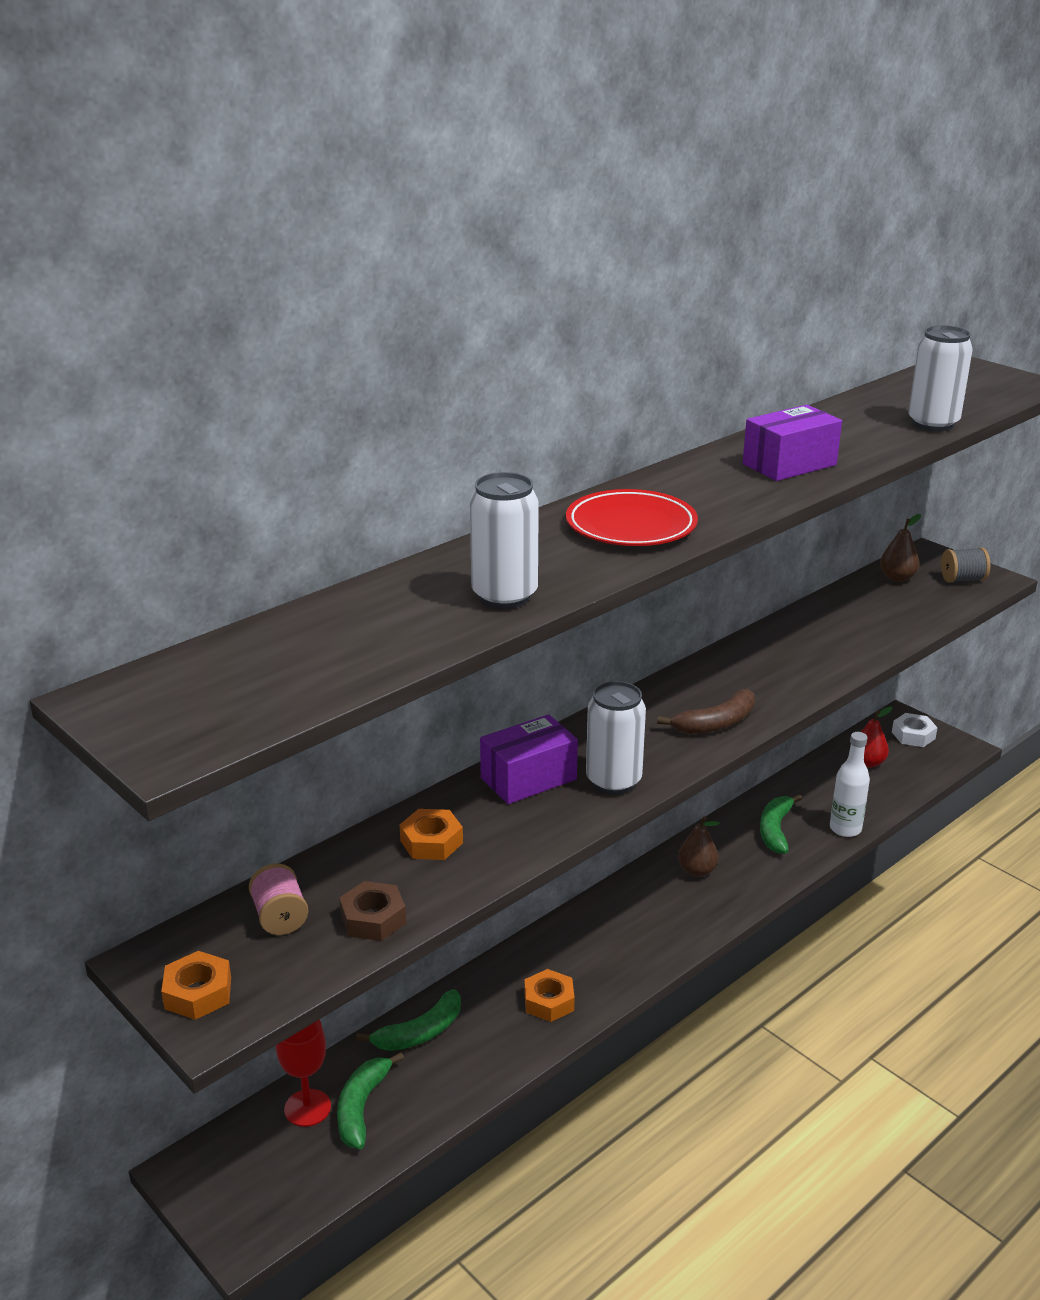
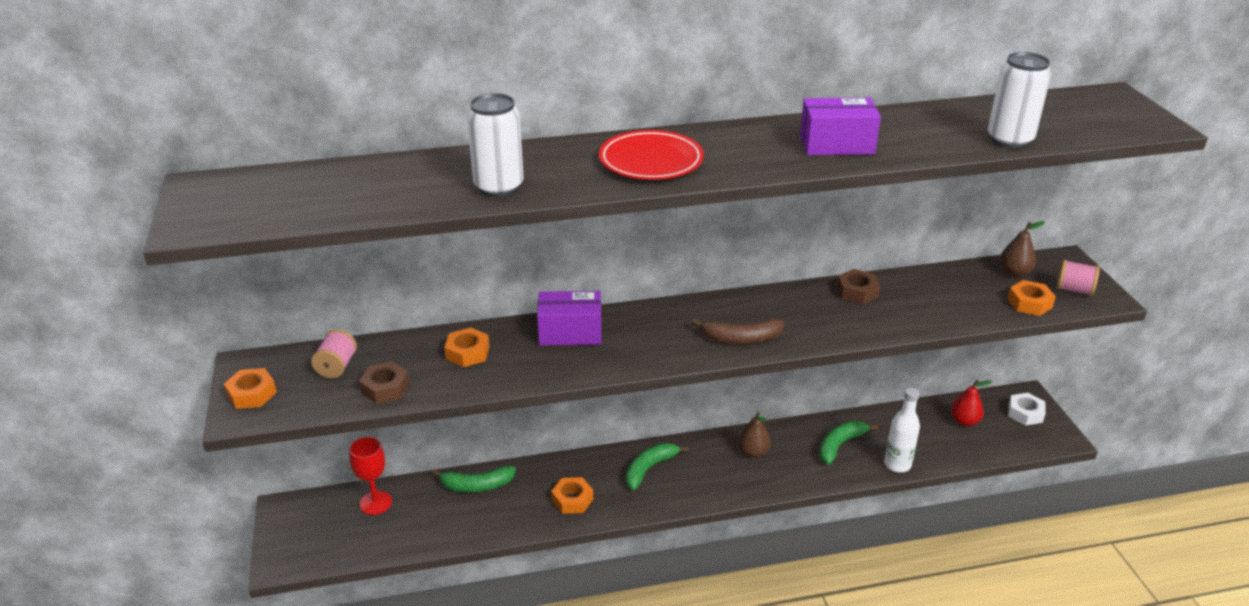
camera: 30 degrees right, 5 degrees up
(362, 1107) = (405, 516): green banana -> green banana (649, 468)
(613, 781) = (624, 354): white can -> none
(778, 640) = (857, 292): none -> brown nut
(939, 603) = (1029, 303): none -> orange nut
(962, 579) = (1074, 290): grey spool -> pink spool

